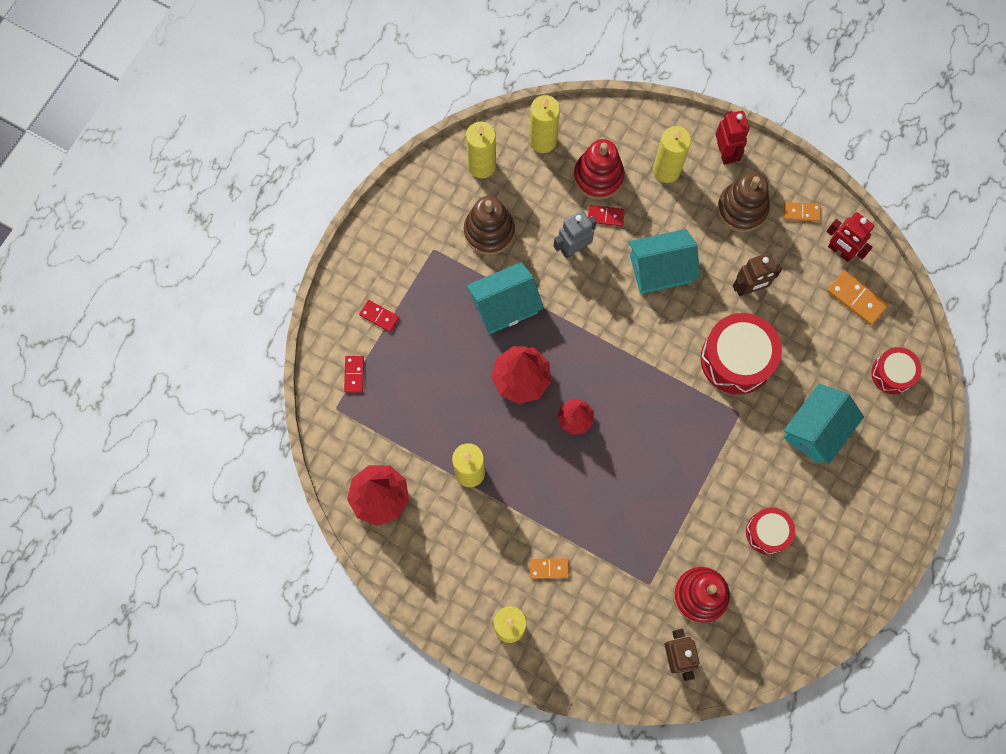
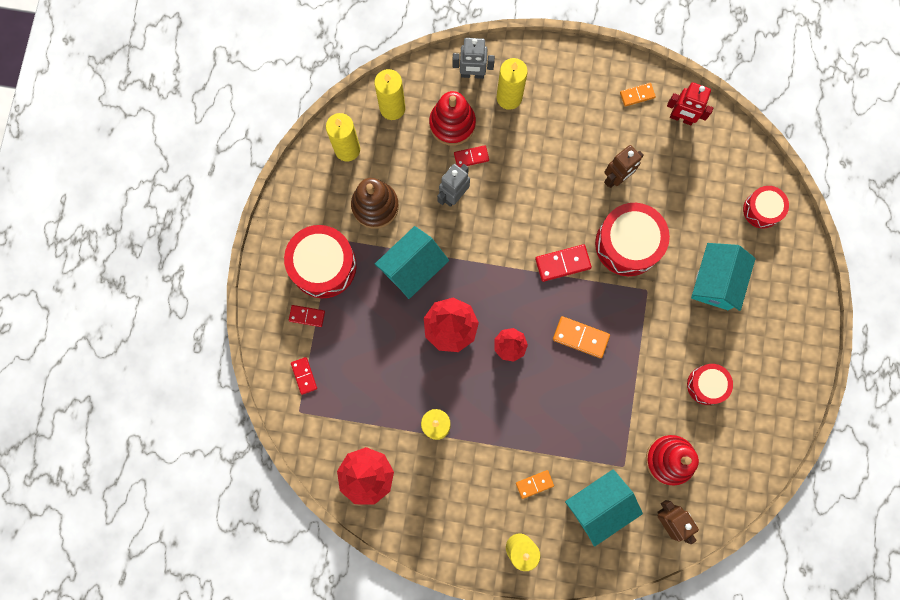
camera: 20 degrees left, 5 degrees up
(414, 272) = (323, 266): none -> red drum
(637, 134) = (472, 74): none -> grey robot
(660, 269) = (535, 187): turquoise house -> turquoise house (599, 506)
(661, 355) = (563, 263): none -> red domino
(725, 152) = (553, 64): red robot -> none
(742, 209) = (585, 109): brown stacking toy -> none
(856, 299) = (709, 155): orange domino -> orange domino (580, 337)

